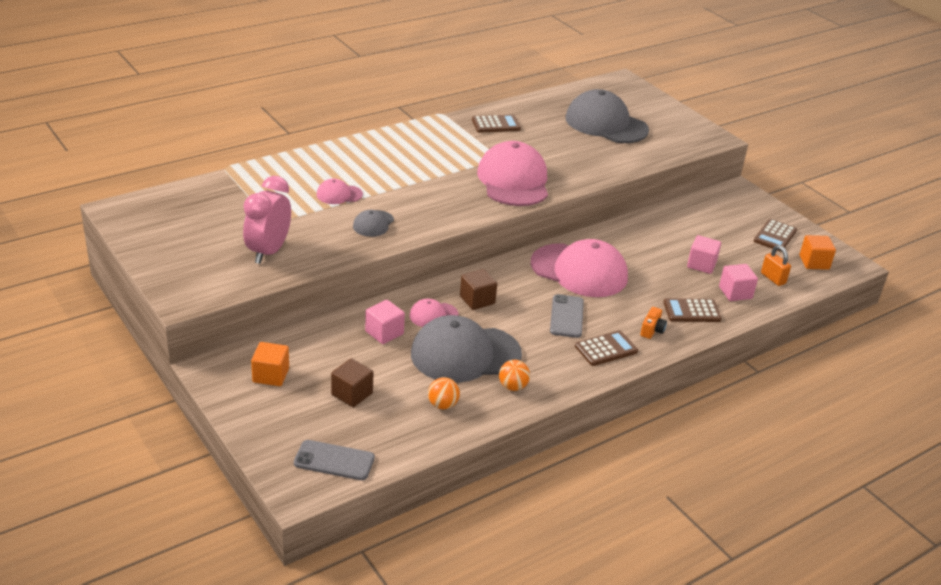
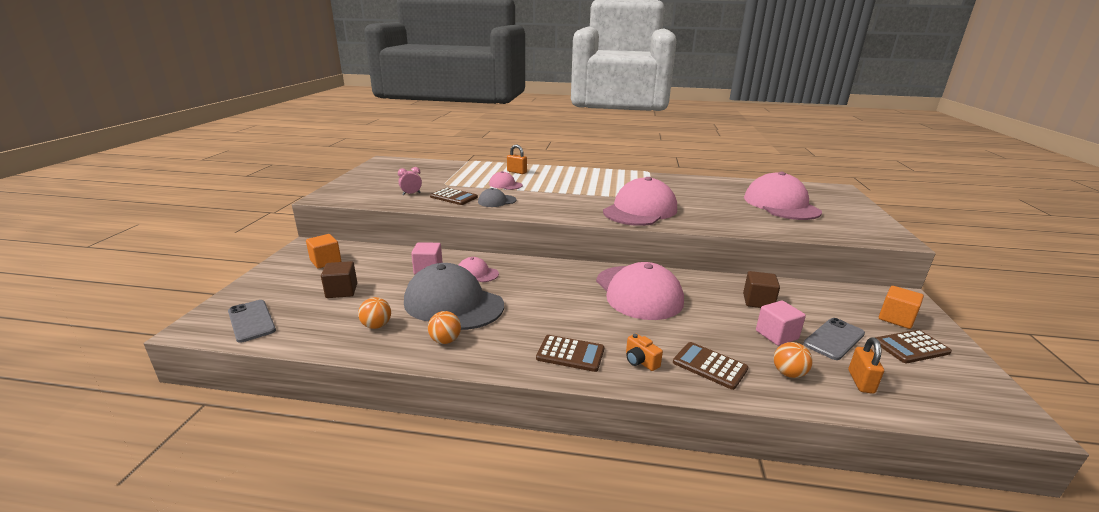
camera: 45 degrees right, 10 degrees down
(268, 252) = (411, 194): pink clock -> pink clock, size x0.47
(315, 168) = (517, 172): none -> orange padlock
(477, 300) = (523, 277): brown cube -> brown cube (758, 301)
(496, 124) = (680, 184): brown calculator -> brown calculator (454, 197)
(566, 316) = (575, 316): grey phone -> grey phone (834, 339)
(606, 124) = (781, 204): grey cap -> pink cap
(652, 330) = (640, 361): orange camera -> orange camera turned 75 degrees clockwise
(735, 293) = (788, 373): pink cube -> orange ball
(814, 262) = (947, 391): orange cube -> orange cube (896, 318)

